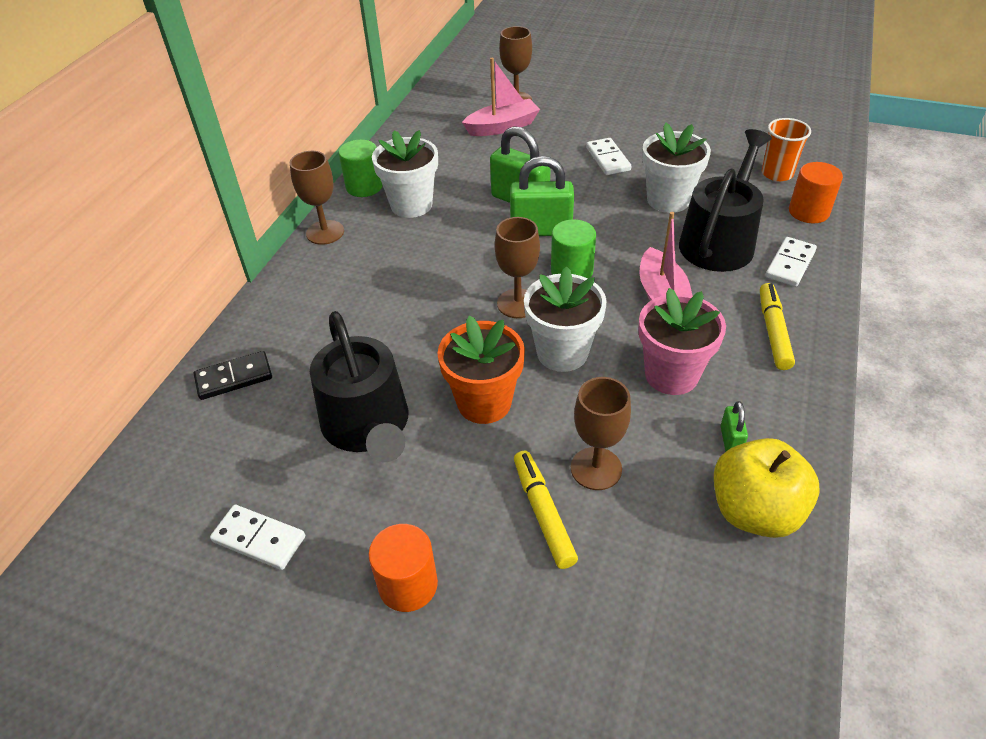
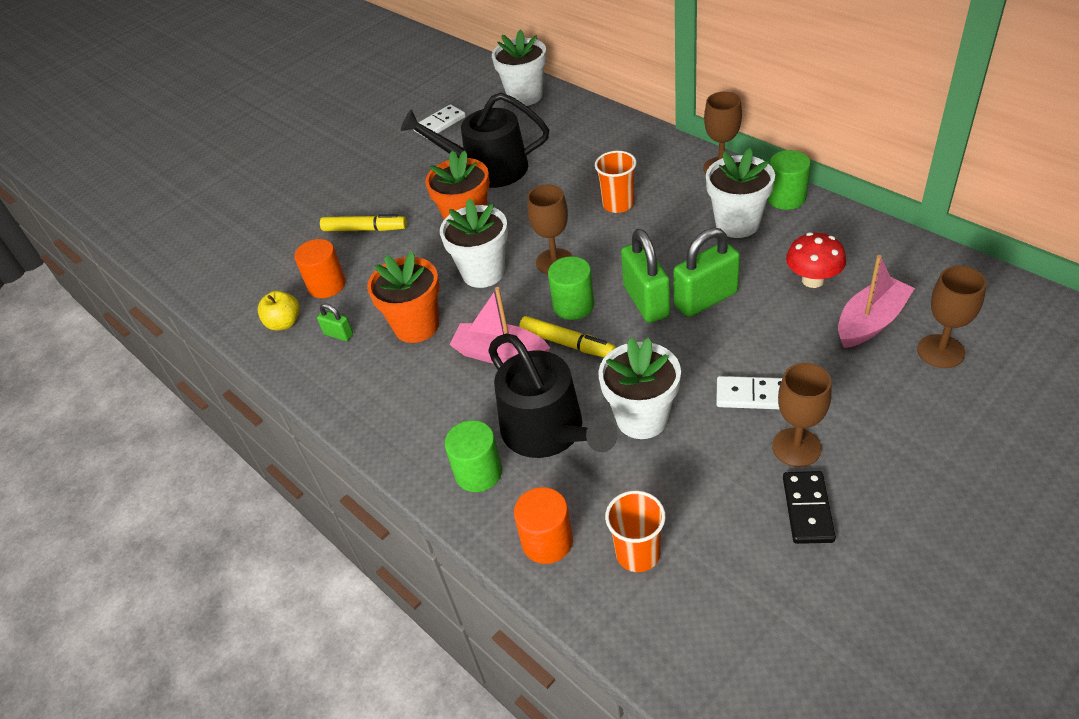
camera: 120 degrees right, 0 degrees up
(174, 452) = (525, 96): none -> white flower pot
(234, 378) = (573, 118): black domino -> black domino (808, 509)
(406, 286) = (618, 204): none -> orange cup
(408, 585) = (368, 171): orange cylinder -> orange cylinder (327, 285)
(469, 156) = (812, 280): none -> red mushroom
(502, 127) = (870, 322): pink boat -> pink boat turned 135 degrees counterclockwise
(541, 230) = (646, 301): green padlock -> green padlock turned 45 degrees counterclockwise
(596, 468) = (374, 260): brown goblet -> brown goblet (796, 447)
(671, 375) = (416, 326): pink flower pot -> orange flower pot
(754, 511) = (284, 323): yellow apple -> yellow apple, size x0.59
(773, 331) = (409, 412): yellow marker -> yellow marker (567, 343)
(790, 264) = (478, 472): white domino -> green cylinder

